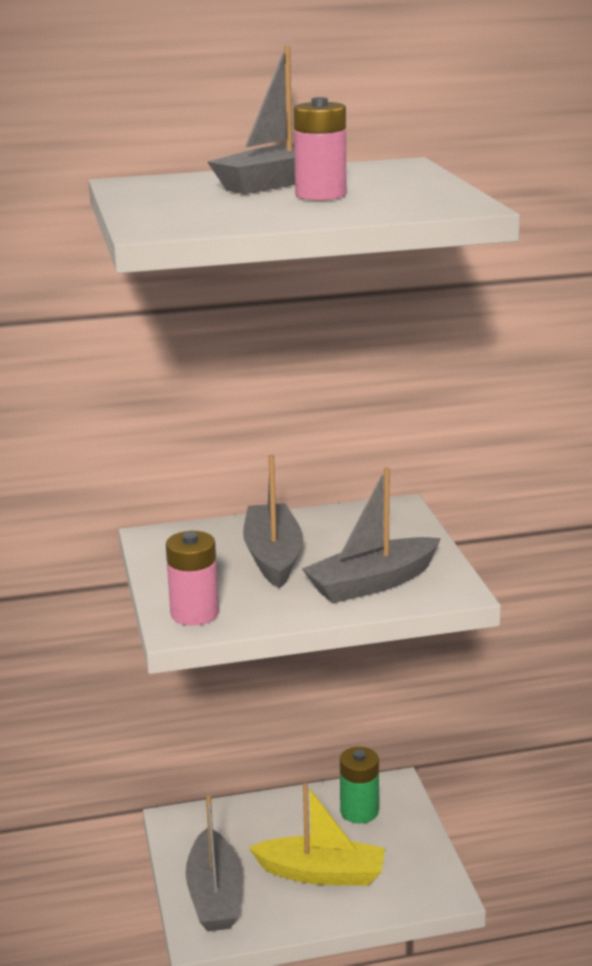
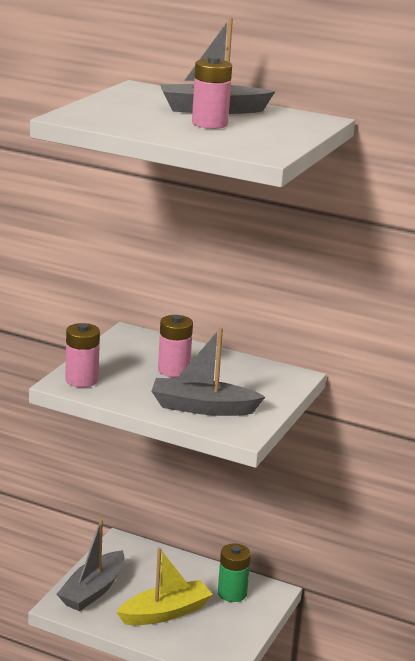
camera: 35 degrees right, 0 degrees up
(273, 556) = (173, 370): grey boat -> pink battery
(322, 873) = (165, 613): yellow boat -> yellow boat turned 75 degrees counterclockwise

